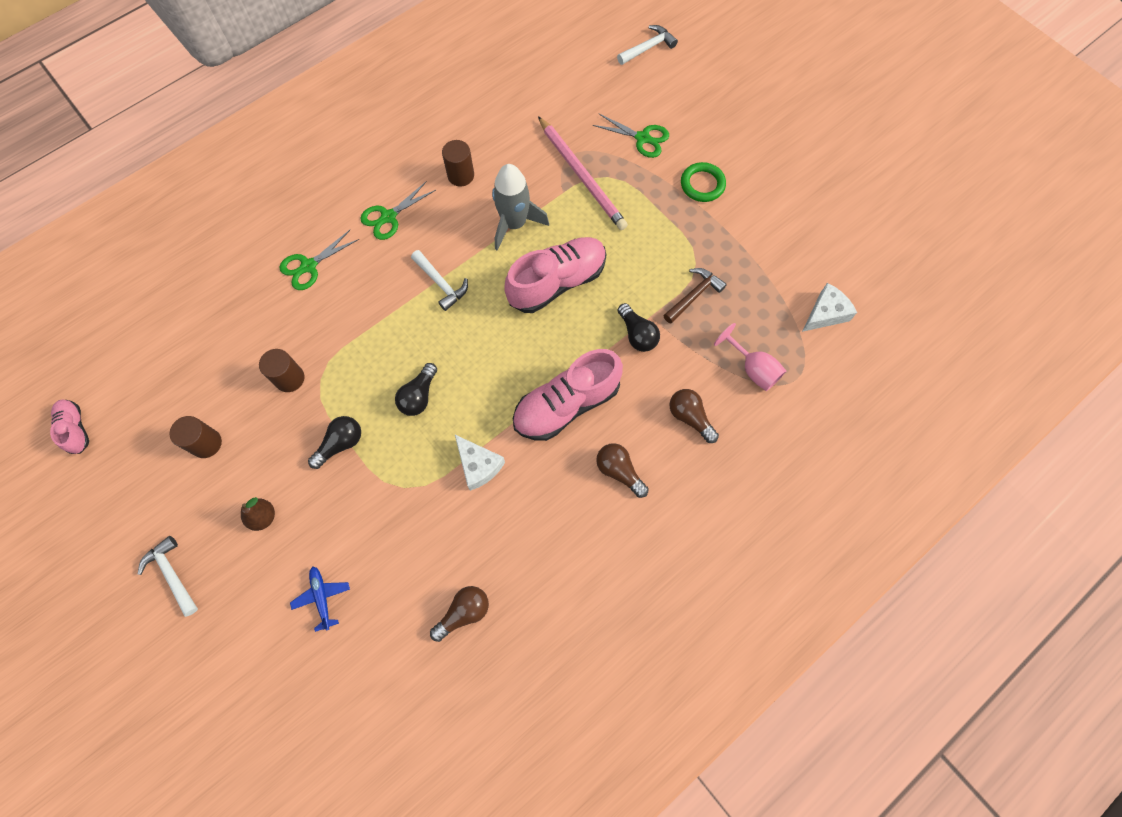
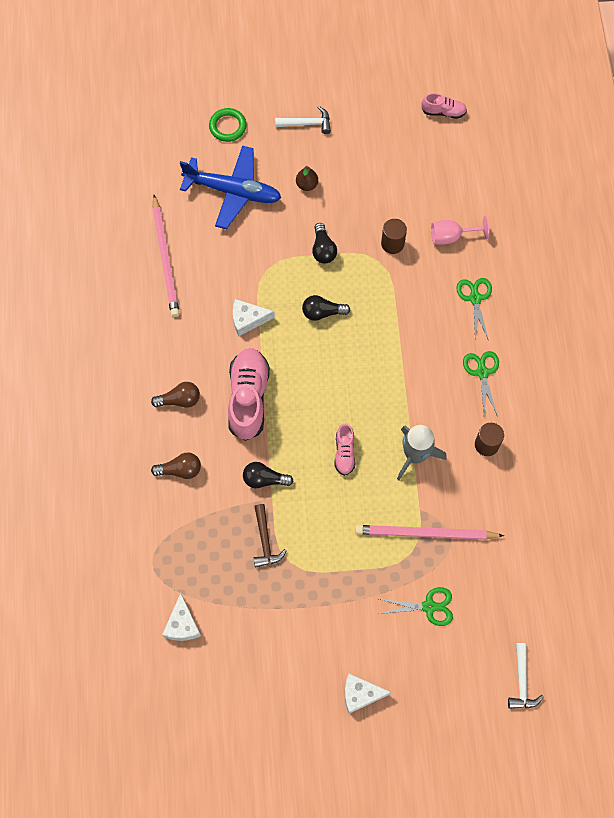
camera: 125 degrees right, 0 degrees up
(206, 443) = (380, 176): brown cylinder -> none
(322, 597) = (233, 191): blue plane -> blue plane, size x2.30
(419, 396) = (322, 312): black light bulb -> black light bulb turned 60 degrees counterclockwise
(441, 284) = (399, 375): white hammer -> none
(463, 613) = (165, 259): brown light bulb -> pink pencil
(557, 282) = (344, 453): pink shoe -> pink shoe, size x0.51
(643, 138) = (429, 606): green scissors -> green scissors turned 150 degrees counterclockwise
(702, 184) = (353, 620): green ring -> green ring (228, 126)
(752, 369) = (181, 538): pink goblet -> pink goblet (451, 236)
(755, 145) = (360, 694): none -> white cheese

